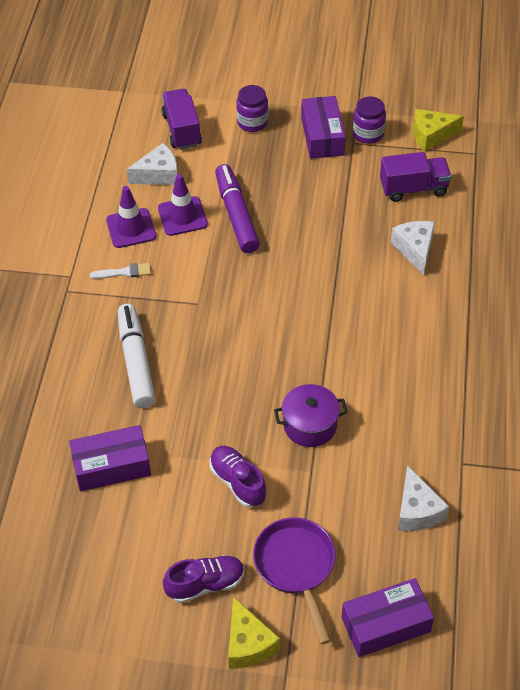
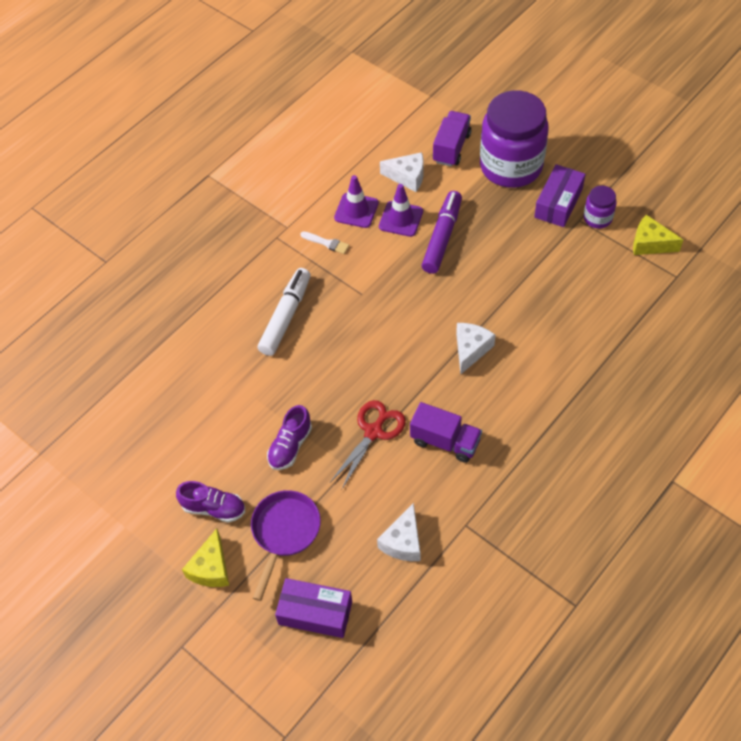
camera: 35 degrees right, 5 degrees up
(111, 466) = (214, 386): purple box -> none
(237, 482) = (290, 446): purple shoe -> purple shoe turned 150 degrees counterclockwise
(252, 122) = (511, 166): purple jar -> purple jar, size x2.25
(310, 425) = (373, 432): purple pot -> red scissors
(413, 188) = (600, 282): purple truck -> purple truck (445, 441)
(415, 249) = (561, 334): white cheese -> white cheese (471, 349)

